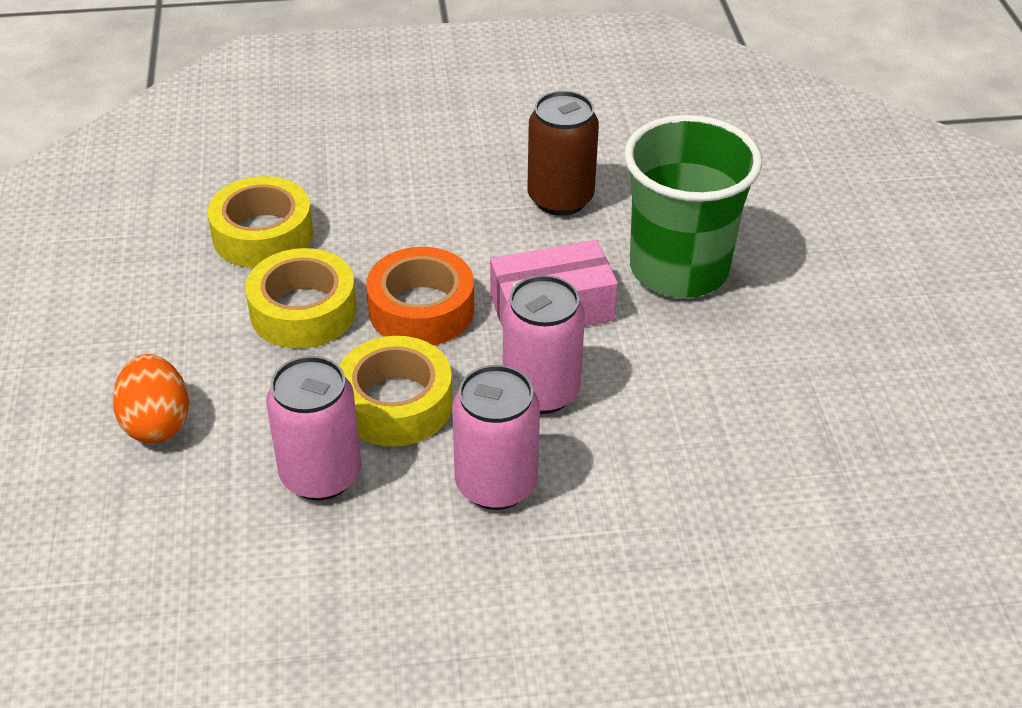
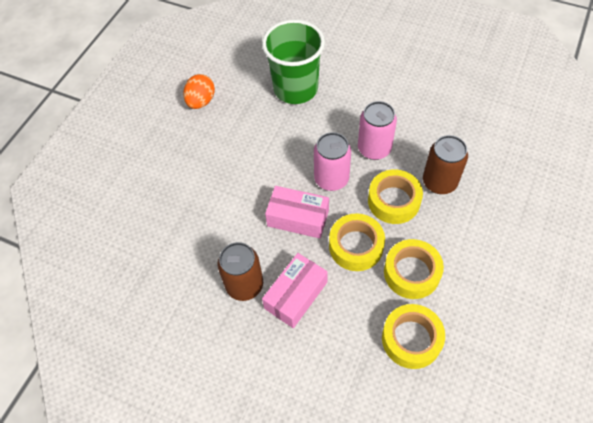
camera: 145 degrees left, 15 degrees up
(157, 423) = (501, 239): orange egg -> orange egg (201, 101)
(321, 475) = (439, 182): pink can -> brown can
(421, 309) = (356, 246): orange tape -> yellow tape
(473, 216) = (296, 295): none -> pink box
(679, 269) = (227, 212): green cup -> green cup (295, 89)

